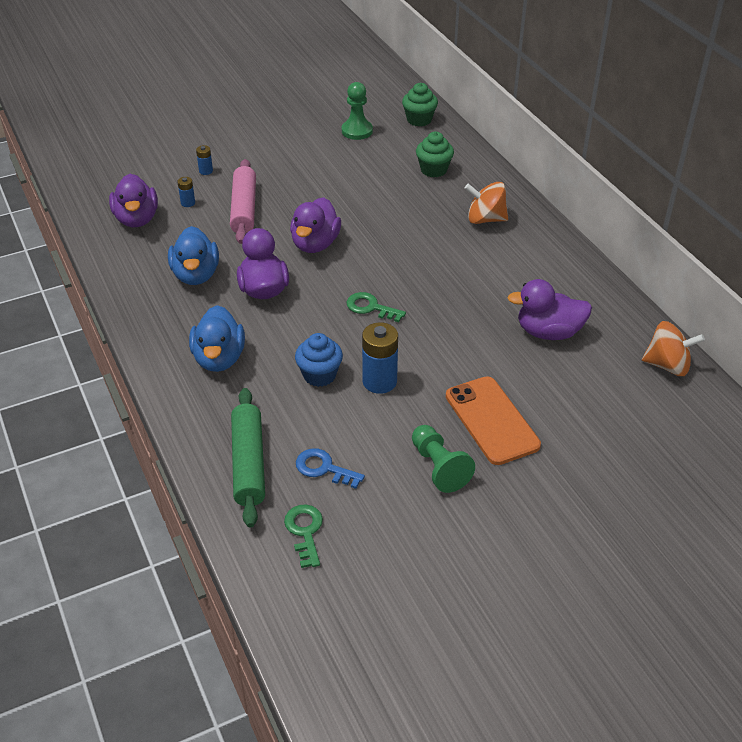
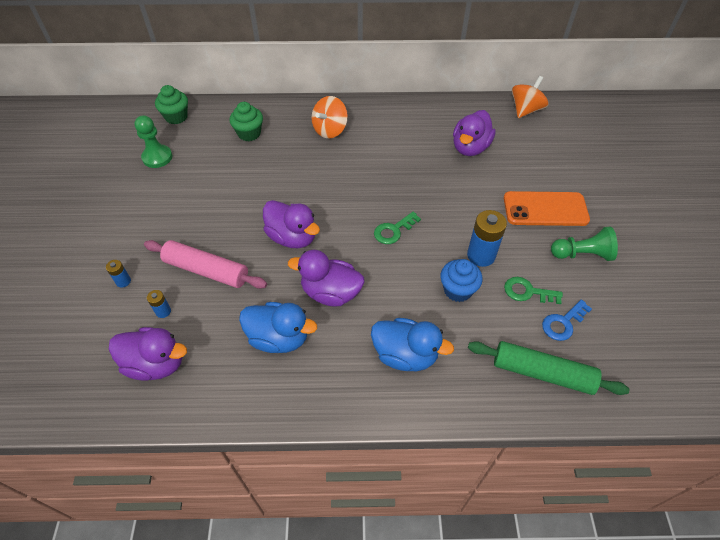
camera: 65 degrees left, 10 degrees up
(305, 531) = (626, 358): green key -> green key (527, 292)

